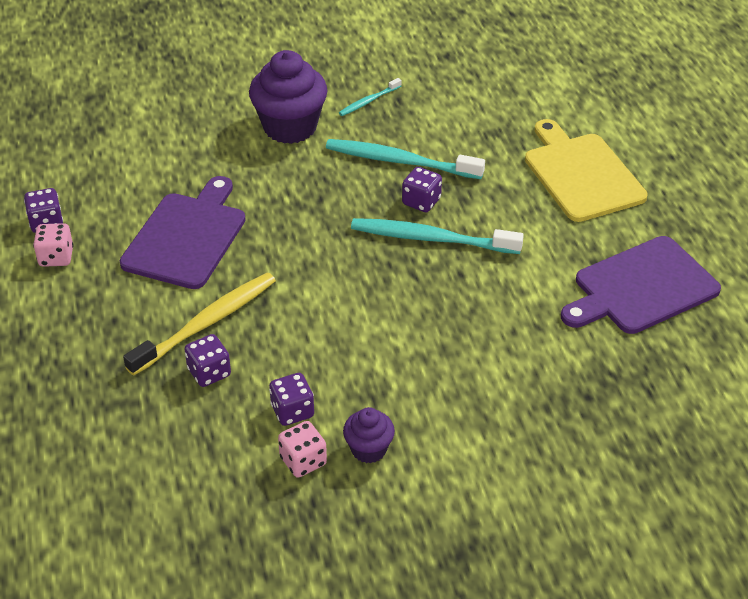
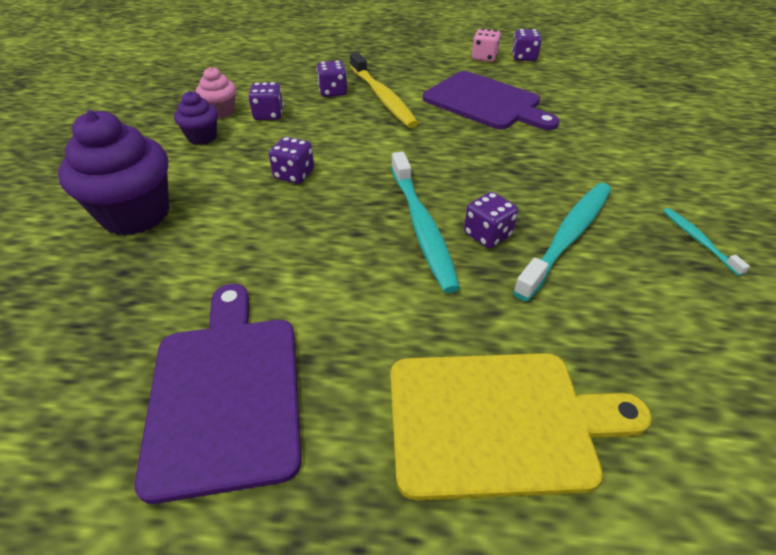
camera: 110 degrees right, 0 degrees up
(290, 127) = (641, 175): purple cupcake -> purple cupcake (136, 214)
(303, 461) = (221, 111): pink dice -> pink cupcake
(400, 342) = (294, 175): none -> purple dice
(431, 239) = (422, 227): turquoise toothbrush -> turquoise toothbrush turned 135 degrees clockwise

